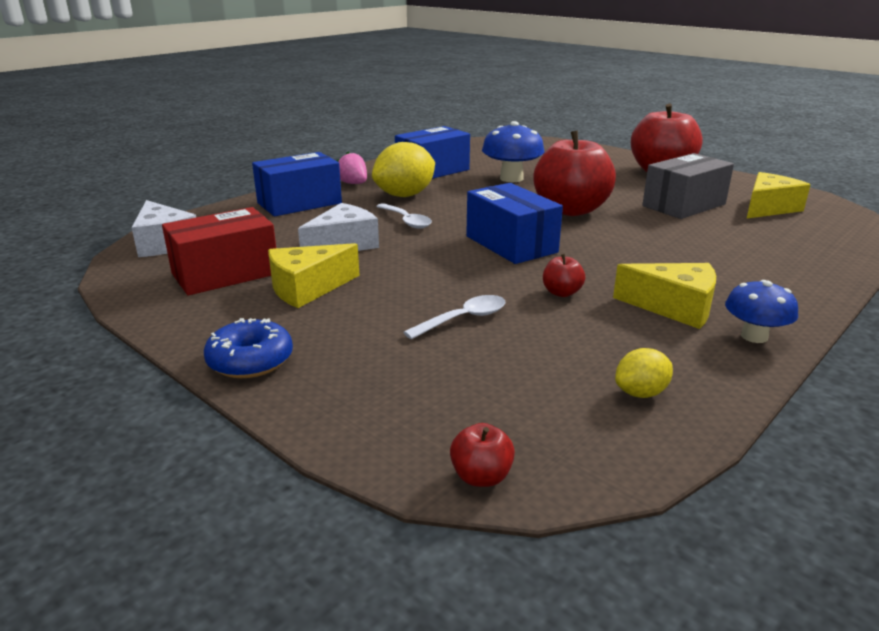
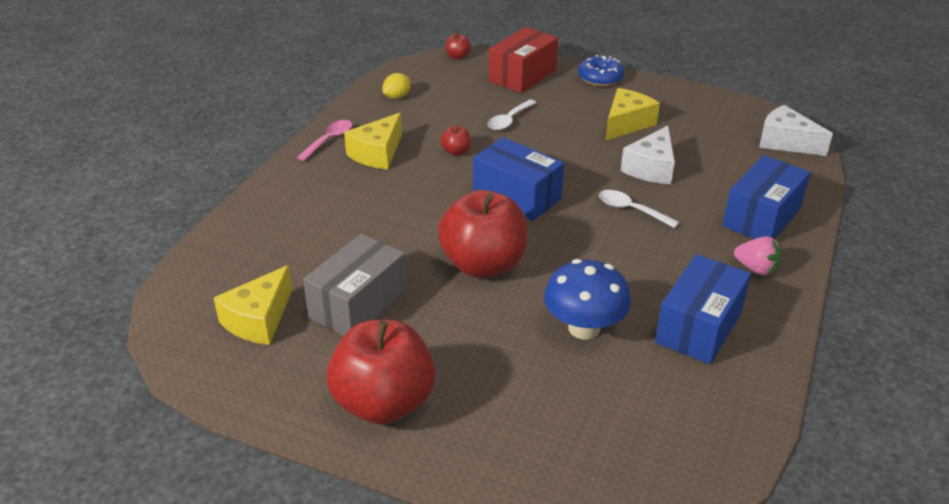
camera: 160 degrees right, 10 degrees up
(225, 274) = (695, 124): red box -> red box (522, 75)
(405, 195) = (675, 256): yellow lemon -> none
(674, 307) = (377, 153): yellow cheese -> yellow cheese turned 60 degrees counterclockwise
(754, 336) = (329, 140): blue mushroom -> pink spoon

